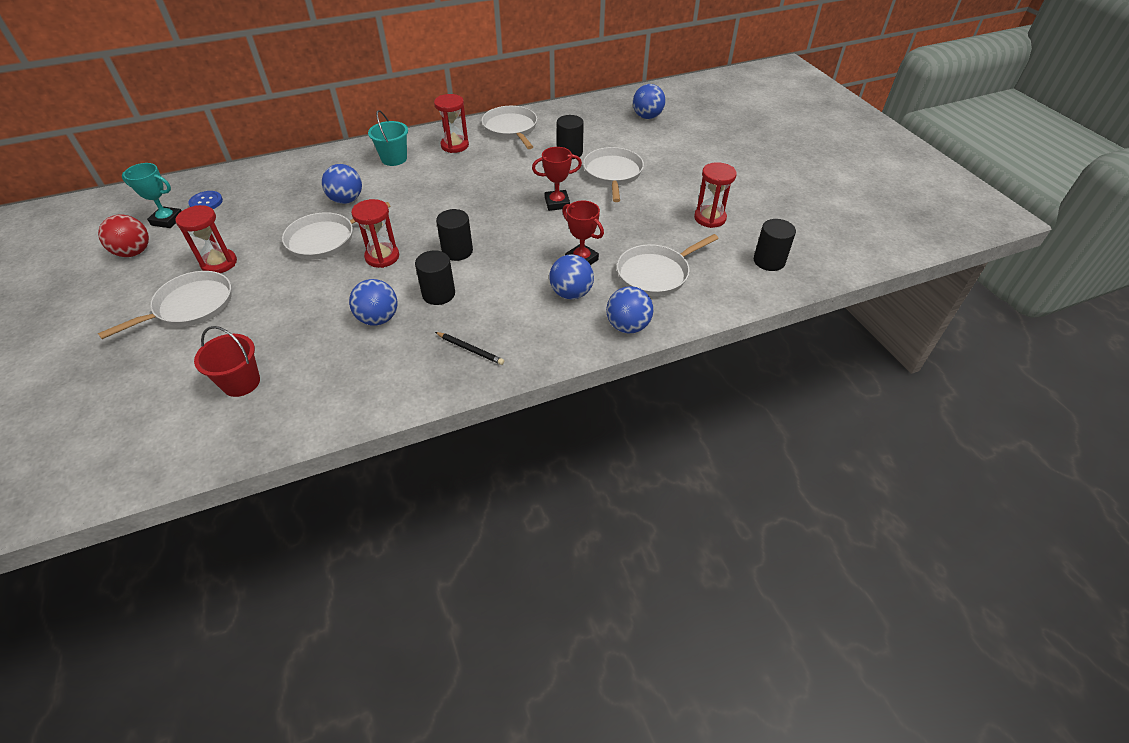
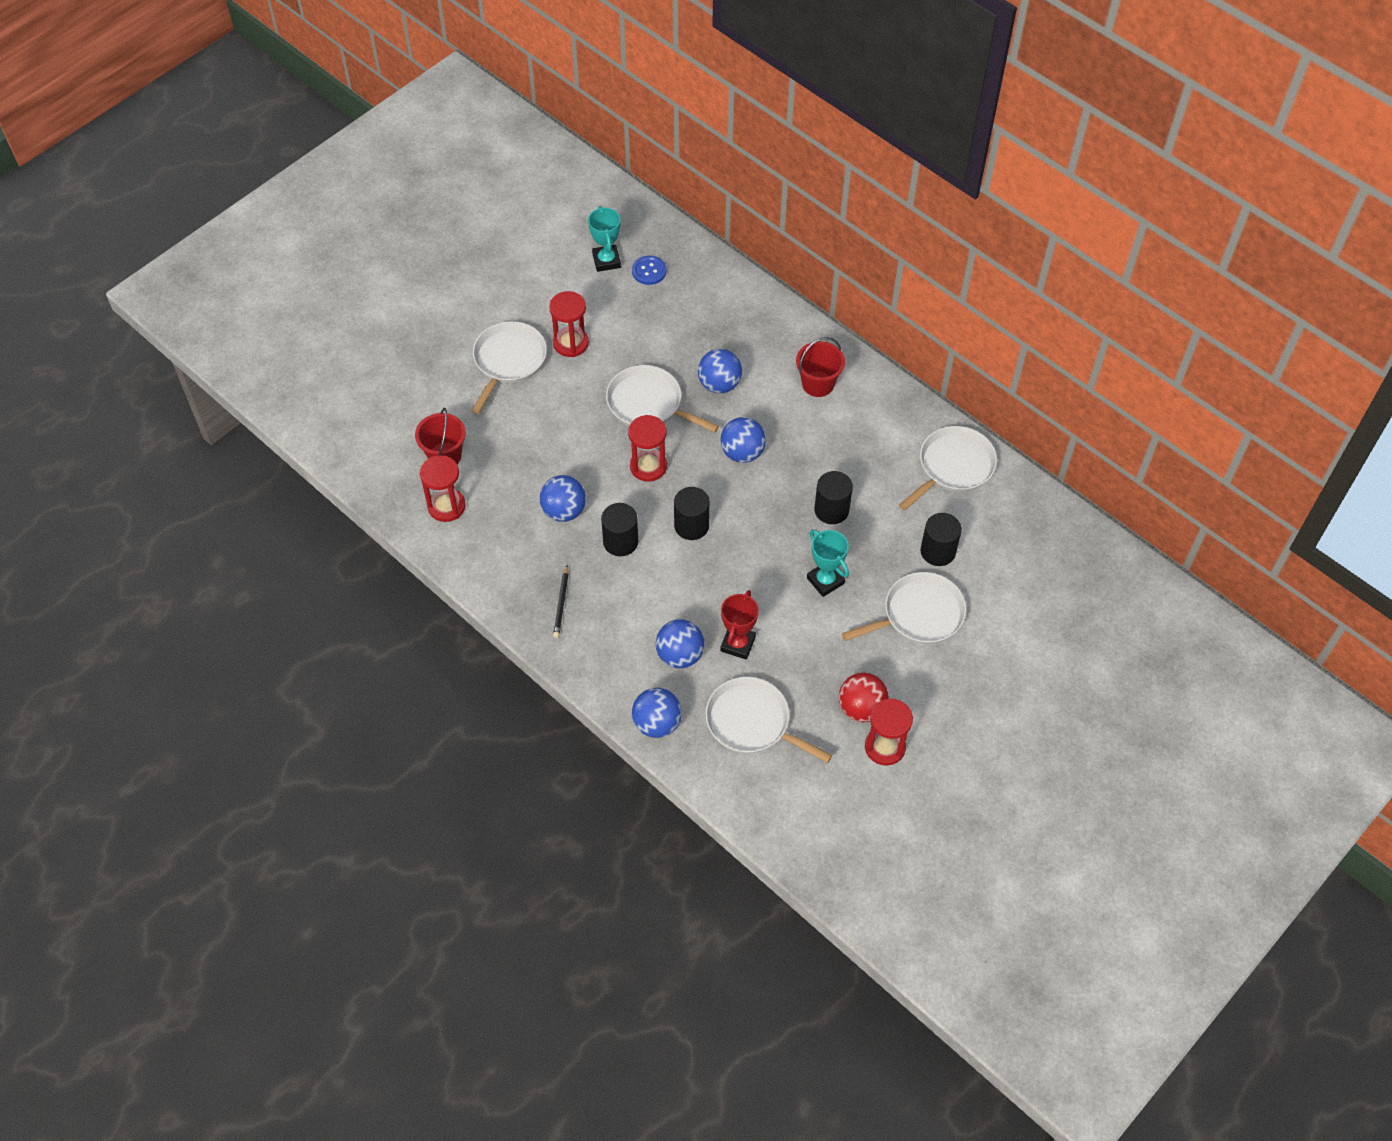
camera: 65 degrees right, 10 degrees up
(134, 252) = (551, 270): red ball -> red ball (861, 708)
(191, 306) = (508, 361): white pan -> white pan turned 90 degrees counterclockwise
(394, 159) = (818, 384): turquoise bucket -> red bucket
(455, 145) = (880, 428): red hourglass -> red hourglass (446, 506)
(557, 203) = (825, 581): red trophy -> turquoise trophy
(647, 117) = (1081, 606): blue ball -> blue ball (742, 453)
(769, 261) = (834, 830): black cylinder -> black cylinder (831, 510)

